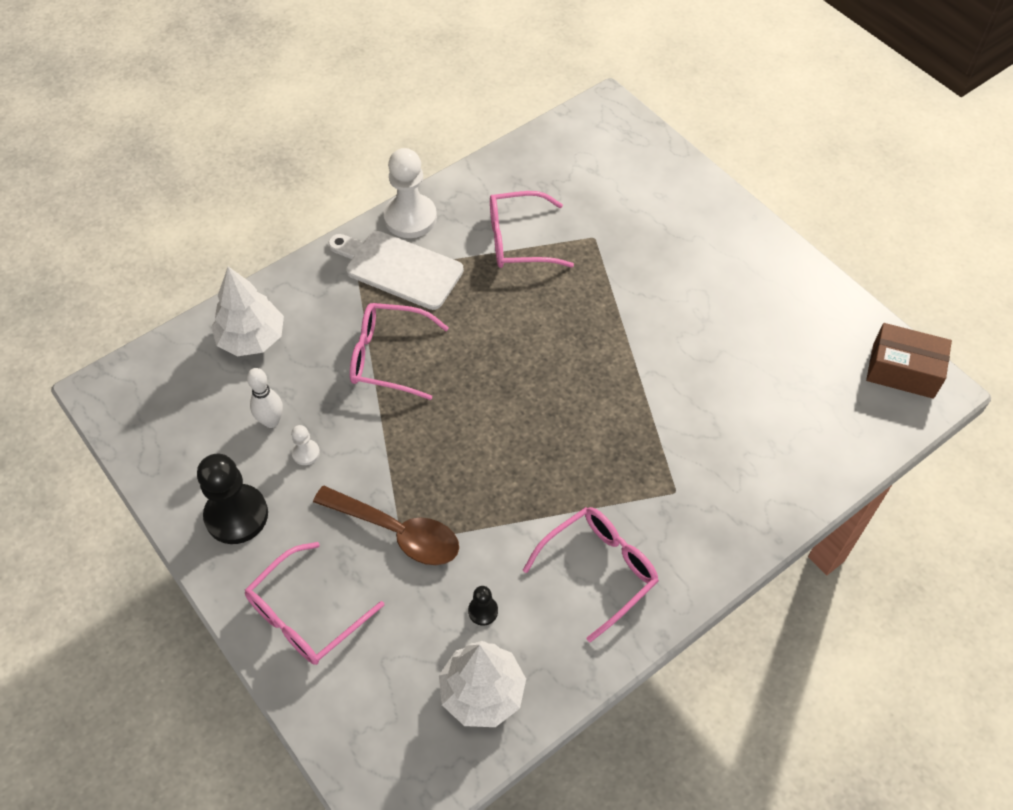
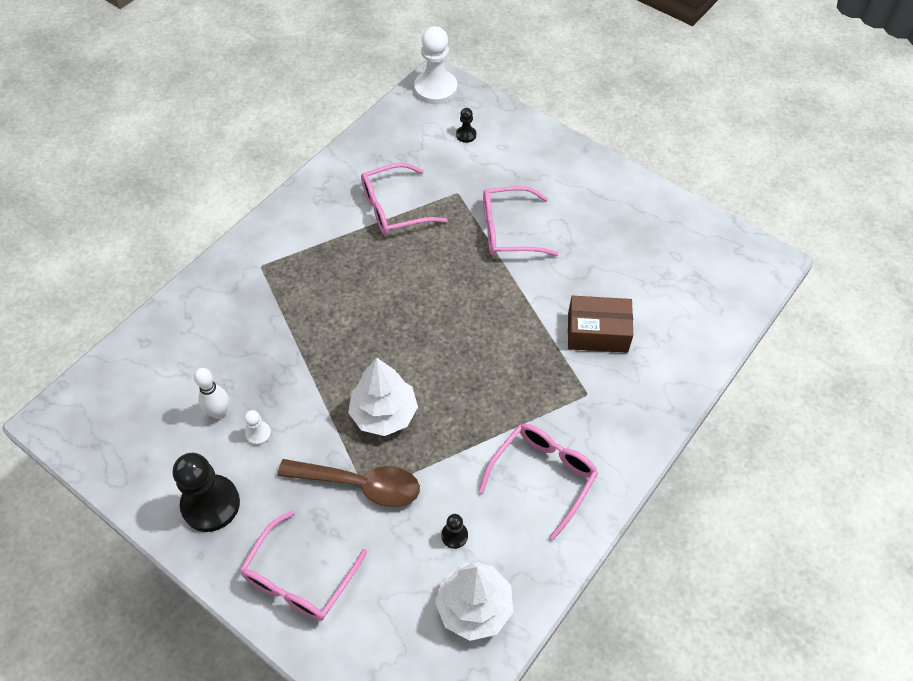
camera: 15 degrees left, 0 degrees up
(252, 339) = (180, 343): white tree -> white tree (384, 413)
(388, 357) = (308, 333): pink glasses -> pink glasses (508, 230)
(399, 268) = (296, 253): white cutting board -> none
(410, 218) = (294, 207): white pawn -> white pawn (435, 89)
(622, 174) = (466, 135): none -> black pawn
(903, 371) = (740, 252): brown box -> brown box (597, 333)

